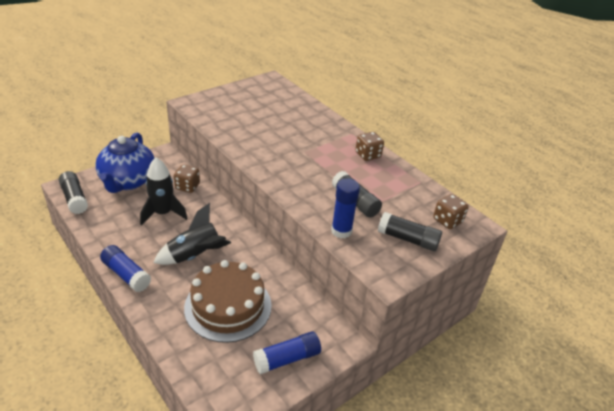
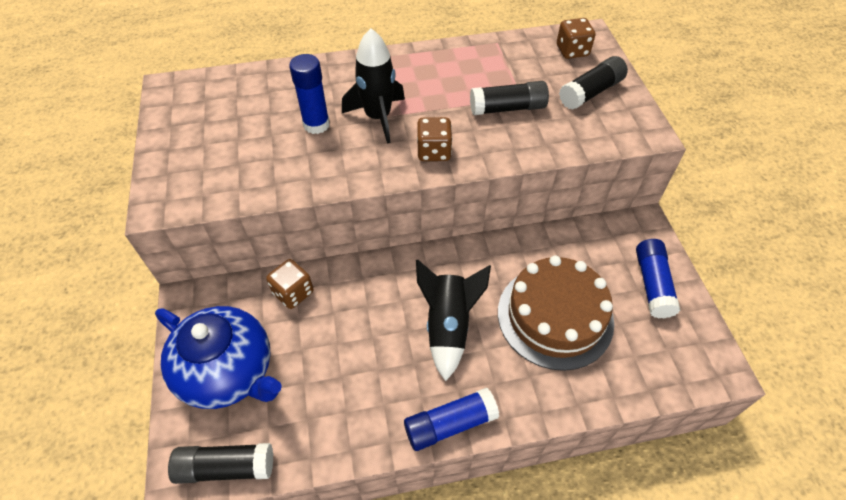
camera: 60 degrees left, 15 degrees up
(163, 213) = (338, 341): black rocket -> black rocket (378, 117)
(341, 231) = (556, 140): blue glue stick -> blue glue stick (316, 124)
(368, 155) = (422, 62): brown dice -> brown dice (434, 151)

